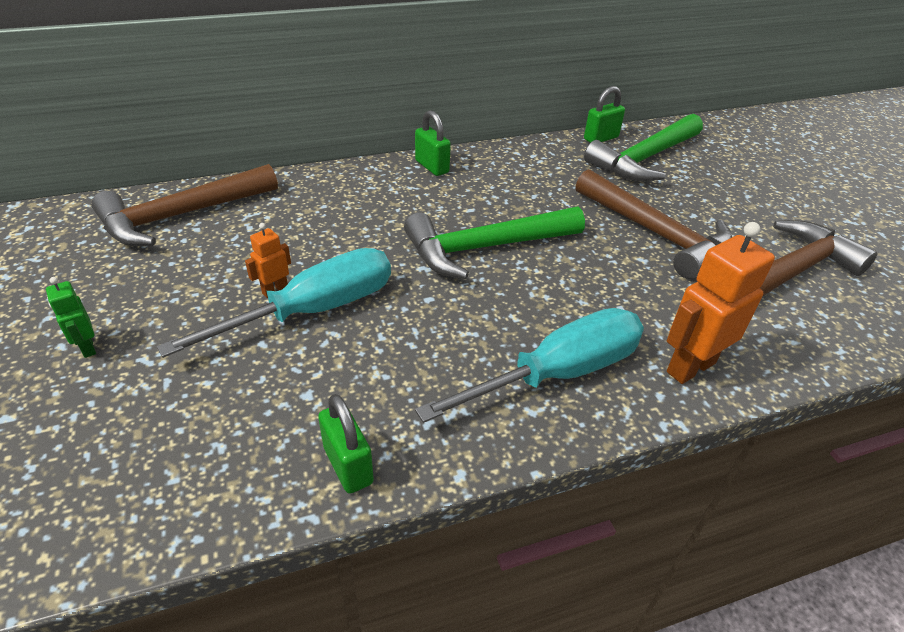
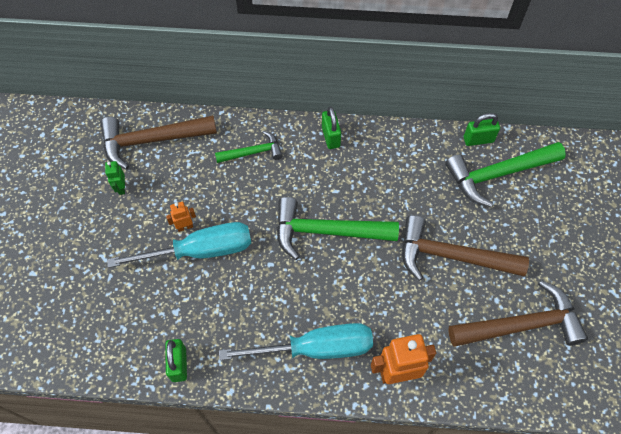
camera: 25 degrees right, 20 degrees up
(87, 348) = (77, 238): green robot -> green robot (121, 188)
(338, 198) = (253, 152): none -> green hammer
(655, 233) = (451, 256): brown hammer -> brown hammer turned 120 degrees clockwise

